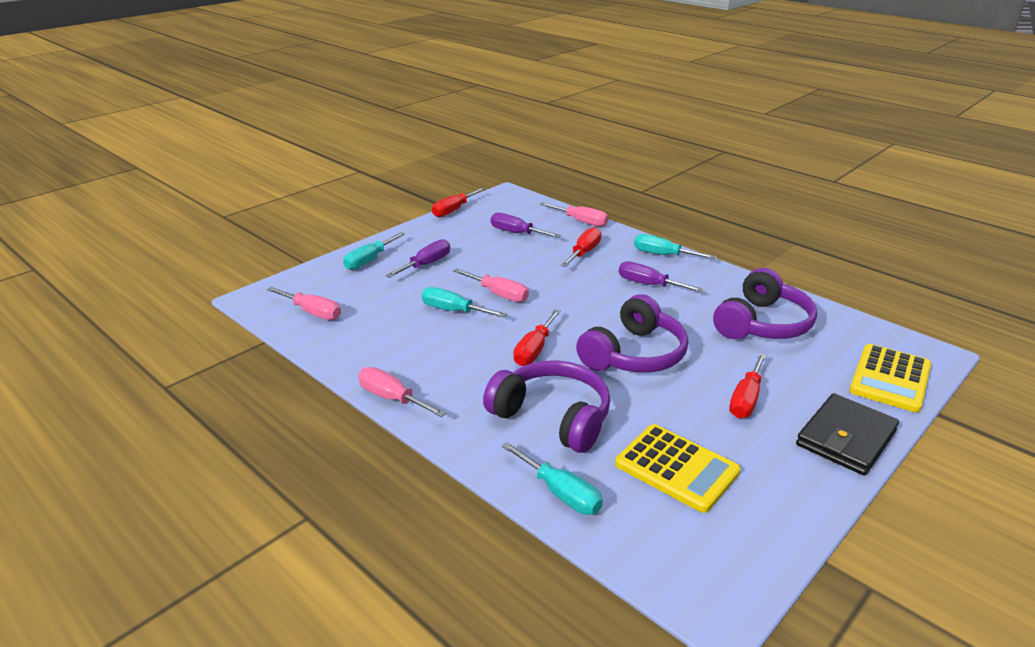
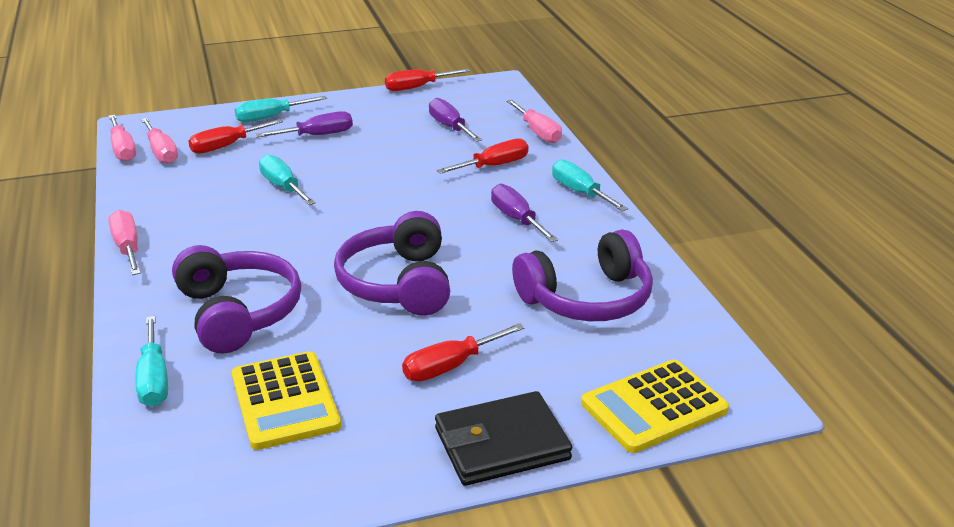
camera: 30 degrees right, 0 degrees up
(499, 294) = (346, 184): pink screwdriver -> pink screwdriver (123, 150)
(534, 350) = (306, 247): red screwdriver -> red screwdriver (226, 146)
(634, 354) = (398, 283): purple headphones -> purple headphones turned 105 degrees clockwise

